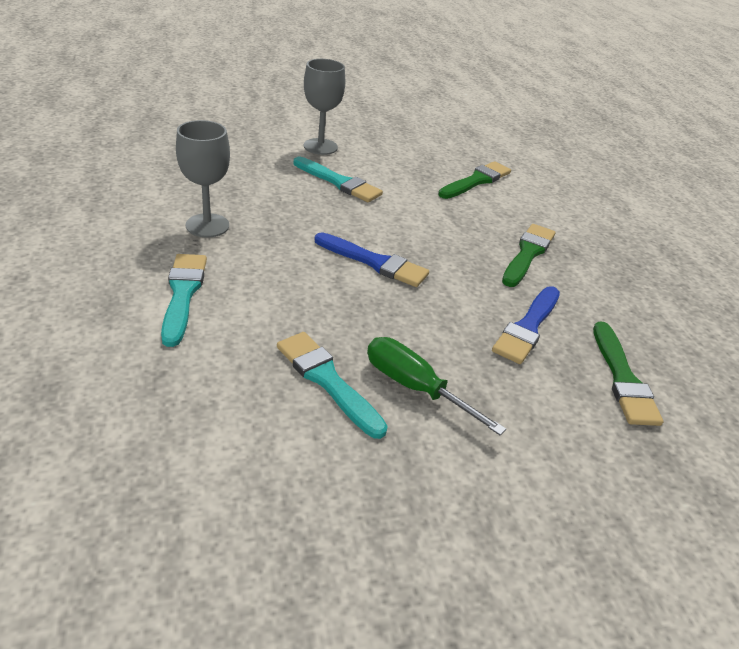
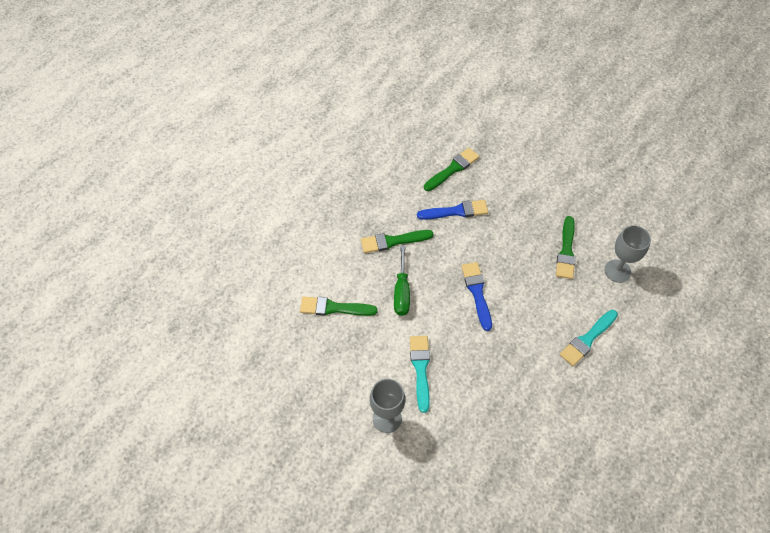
camera: 125 degrees left, 20 degrees up
(207, 225) = (536, 384): grey goblet -> grey goblet (617, 271)
(327, 380) = (566, 251): turquoise brush -> green brush
(415, 388) = (536, 224): green screwdriver -> green screwdriver (402, 291)

